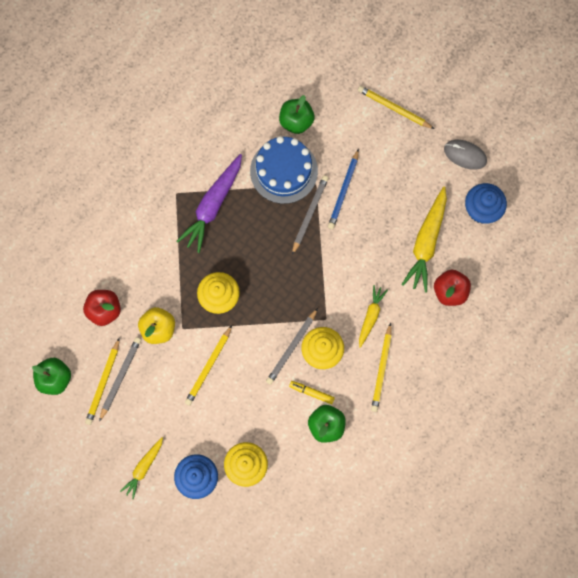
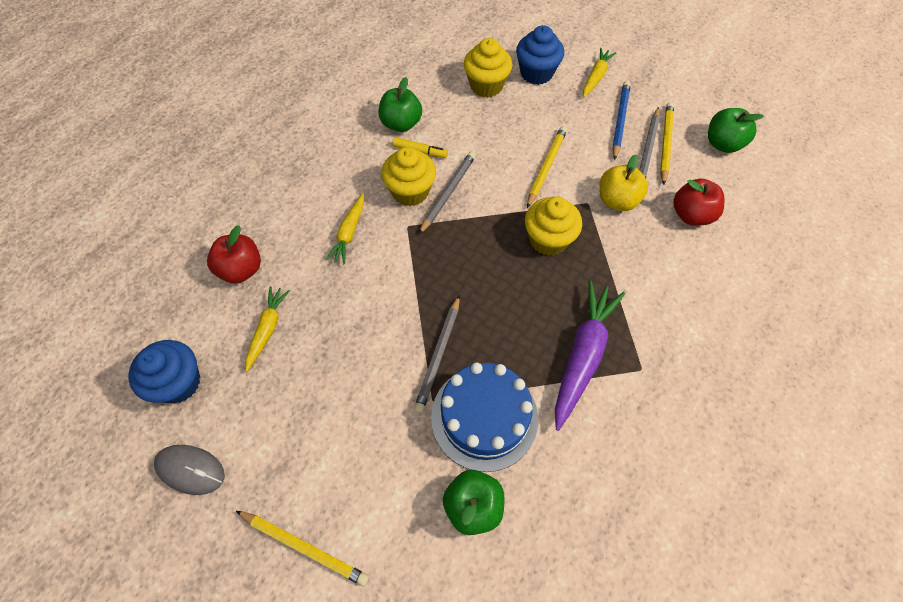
camera: 175 degrees right, 15 degrees down
(343, 191) = (389, 393): blue pencil -> blue pencil (620, 121)
(381, 369) = (336, 179): yellow pencil -> none
(426, 242) = (267, 329): yellow carrot -> yellow carrot, size x0.58

